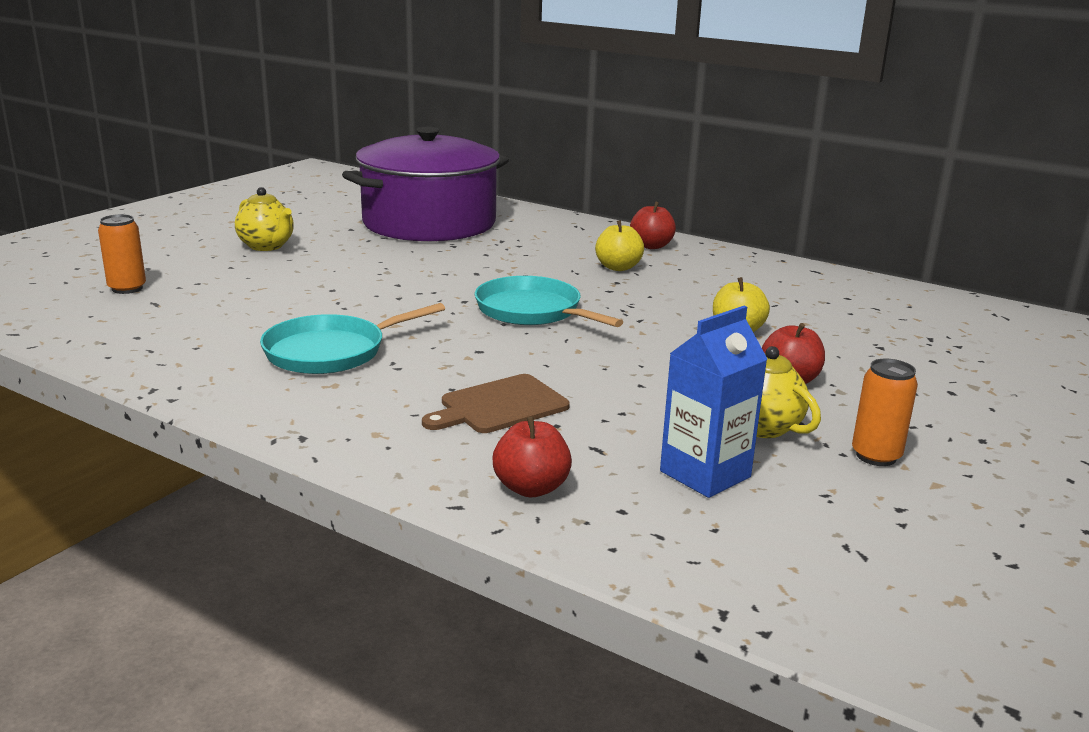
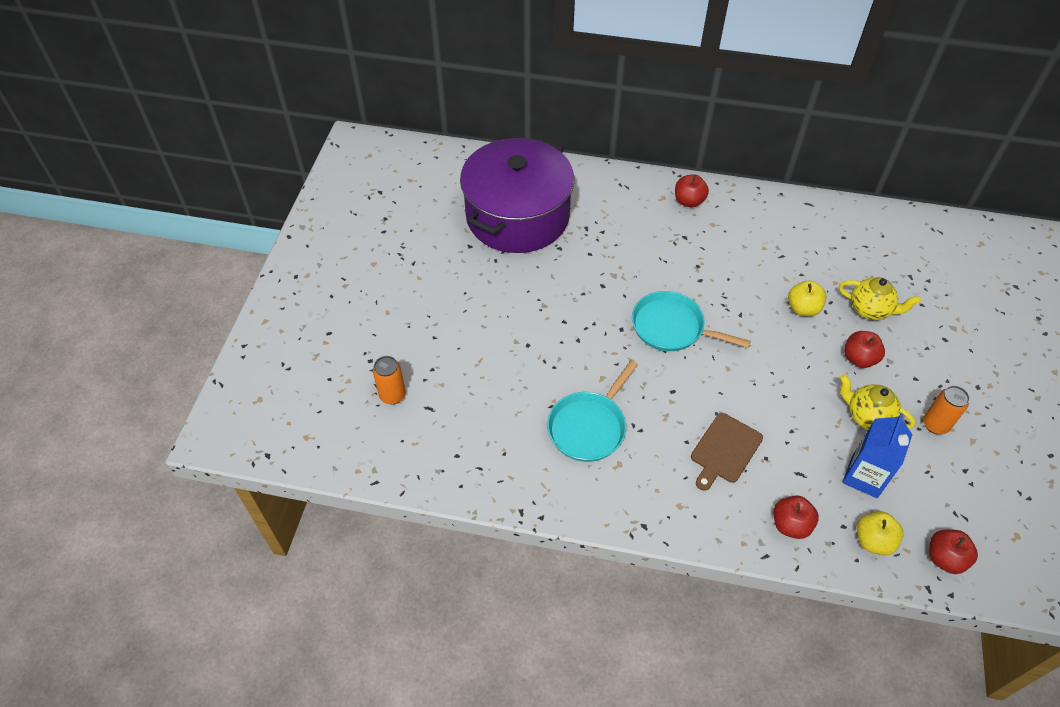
camera: 20 degrees left, 30 degrees up
(267, 246) = (433, 296): yellow teapot -> yellow teapot (870, 310)
(618, 267) = (686, 243): yellow apple -> yellow apple (873, 541)
(785, 588) = (945, 558): none -> red apple

